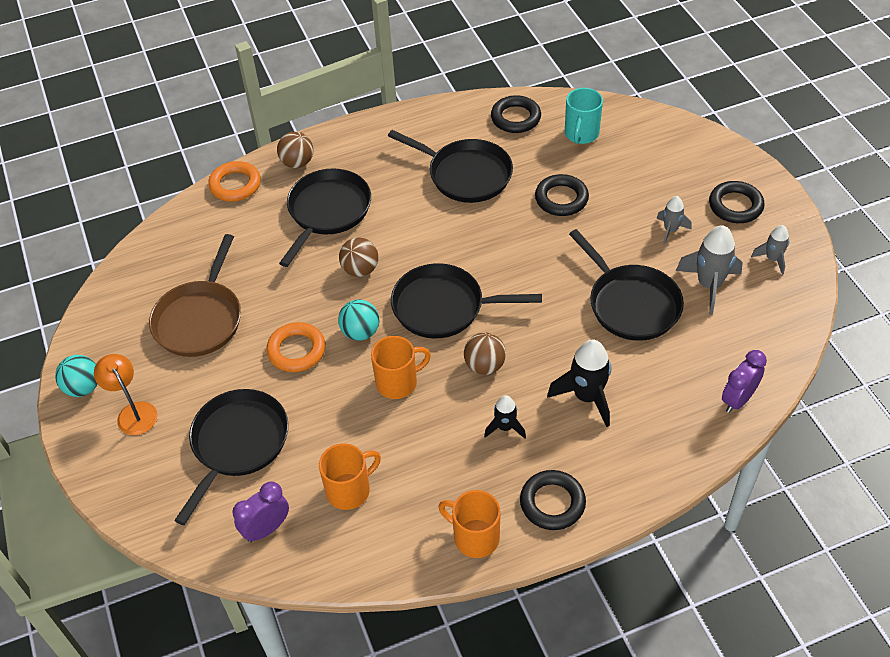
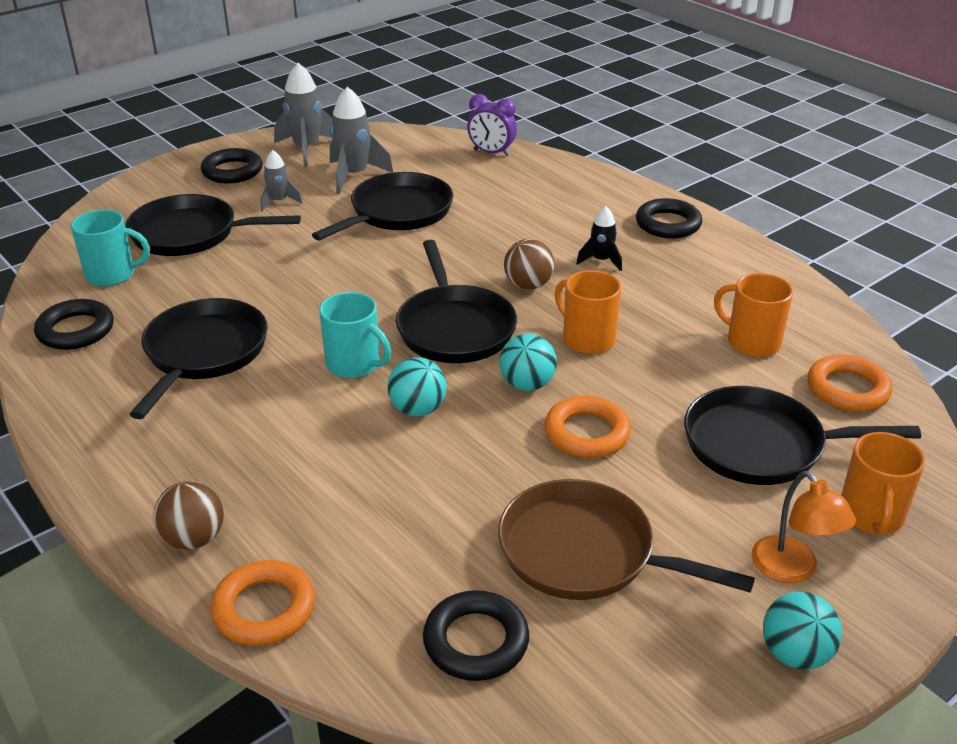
camera: 110 degrees left, 15 degrees down
(133, 412) = (792, 570): orange lamp -> orange lamp turned 60 degrees counterclockwise
(200, 319) = (585, 552): brown pan -> brown pan turned 150 degrees counterclockwise
(266, 529) = (847, 389): purple clock -> orange ring
(327, 212) = (308, 471): black pan -> black pan (190, 234)
(360, 270) = (418, 409): brown ball -> turquoise ball
(422, 246) = (354, 364): none -> turquoise mug
(474, 537) = (738, 258): orange mug -> orange mug (871, 516)
(561, 199) = (240, 273): black ring -> black ring (476, 641)
(587, 397) = (533, 222): black rocket -> none
(772, 259) = (306, 149): grey rocket -> grey rocket, size x1.72

